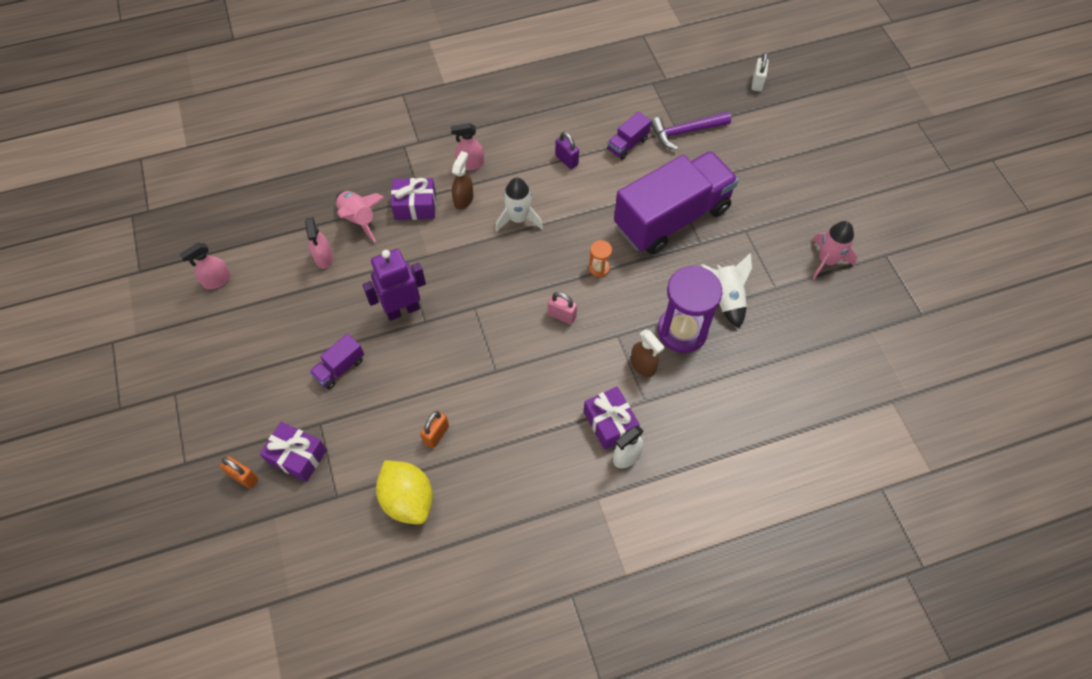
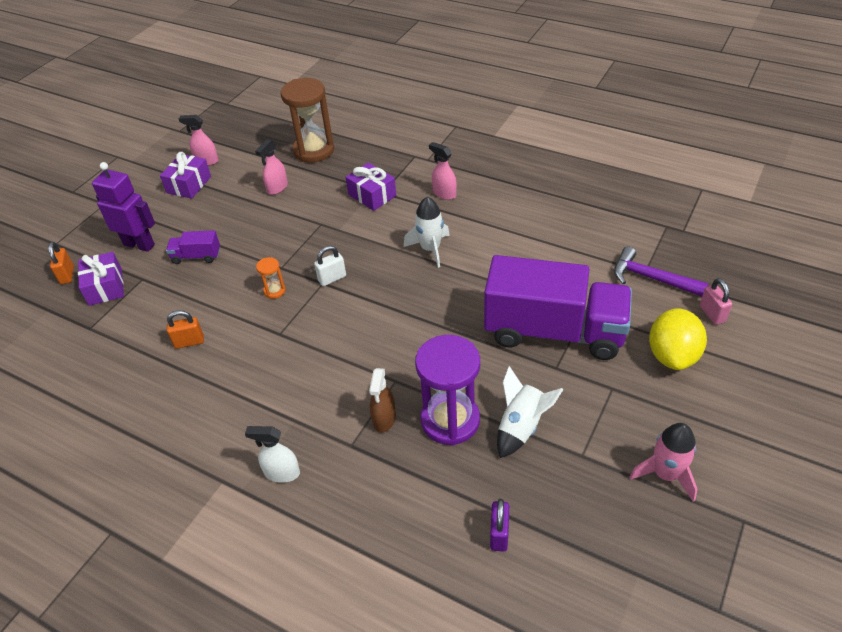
camera: 50 degrees right, 15 degrees down
(307, 200) = (314, 150): none -> brown hourglass
(359, 219) = (327, 180): pink rocket -> none
(402, 309) = (278, 250): purple robot -> purple robot (139, 244)
(408, 499) = (119, 366): yellow lemon -> yellow lemon (672, 355)
(463, 199) = (409, 212): brown spray bottle -> none
(562, 316) = (373, 334): pink padlock -> pink padlock (712, 314)
(566, 160) = (519, 235): purple padlock -> purple padlock (499, 534)
(599, 268) = (445, 324): orange hourglass -> orange hourglass (274, 291)
(610, 423) = (304, 437): purple gift -> purple gift (189, 185)
(627, 144) = (585, 255): purple truck -> none
(757, 83) = (776, 284): white padlock -> white padlock (332, 278)

